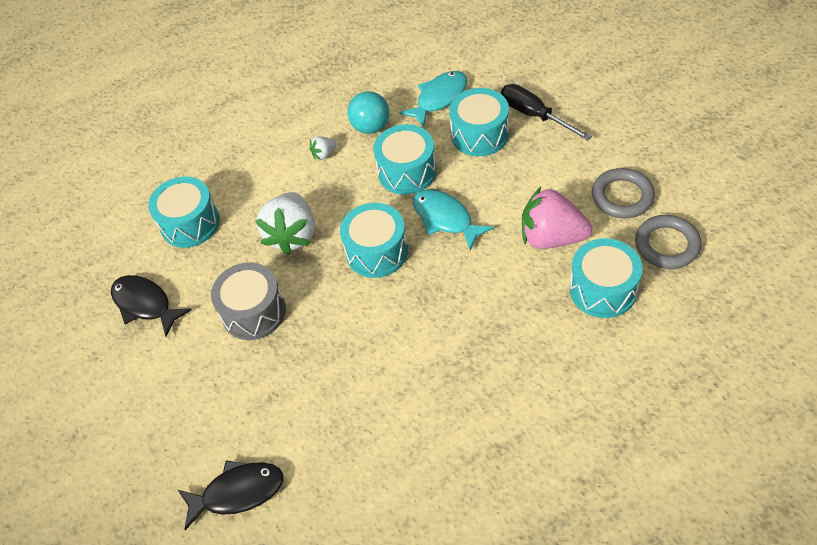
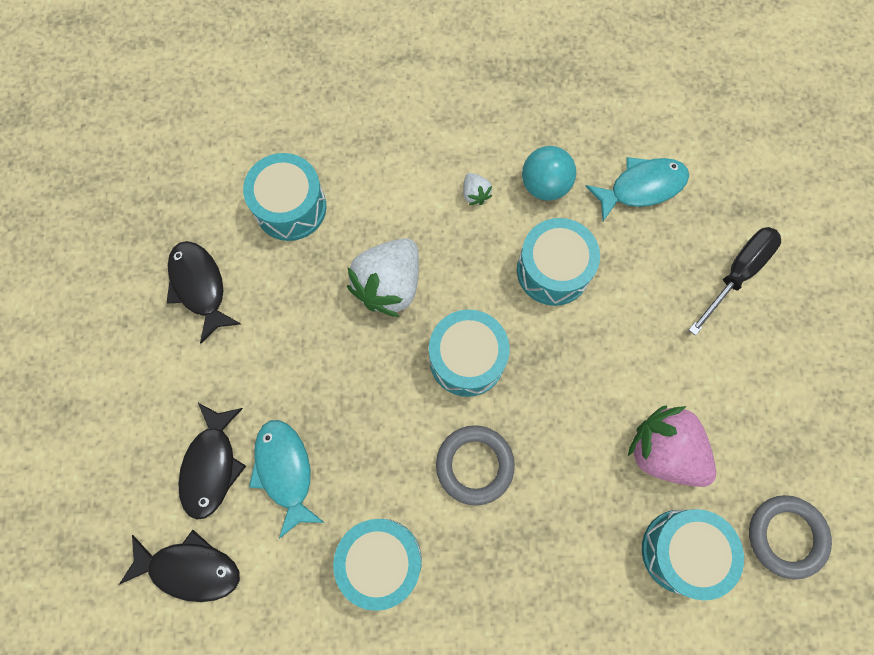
camera: 20 degrees right, 20 degrees up
(218, 414) = (211, 466): none -> black fish
(254, 312) = (303, 361): grey drum -> none
(324, 154) = (475, 194): white strawberry -> white strawberry turned 105 degrees counterclockwise
(445, 219) = (562, 358): turquoise fish -> turquoise fish (285, 471)
(479, 134) = (660, 265): turquoise drum -> turquoise drum (381, 560)
(534, 115) = (737, 273): black screwdriver -> black screwdriver turned 60 degrees clockwise
(622, 196) = (773, 443): grey ring -> grey ring (474, 465)

